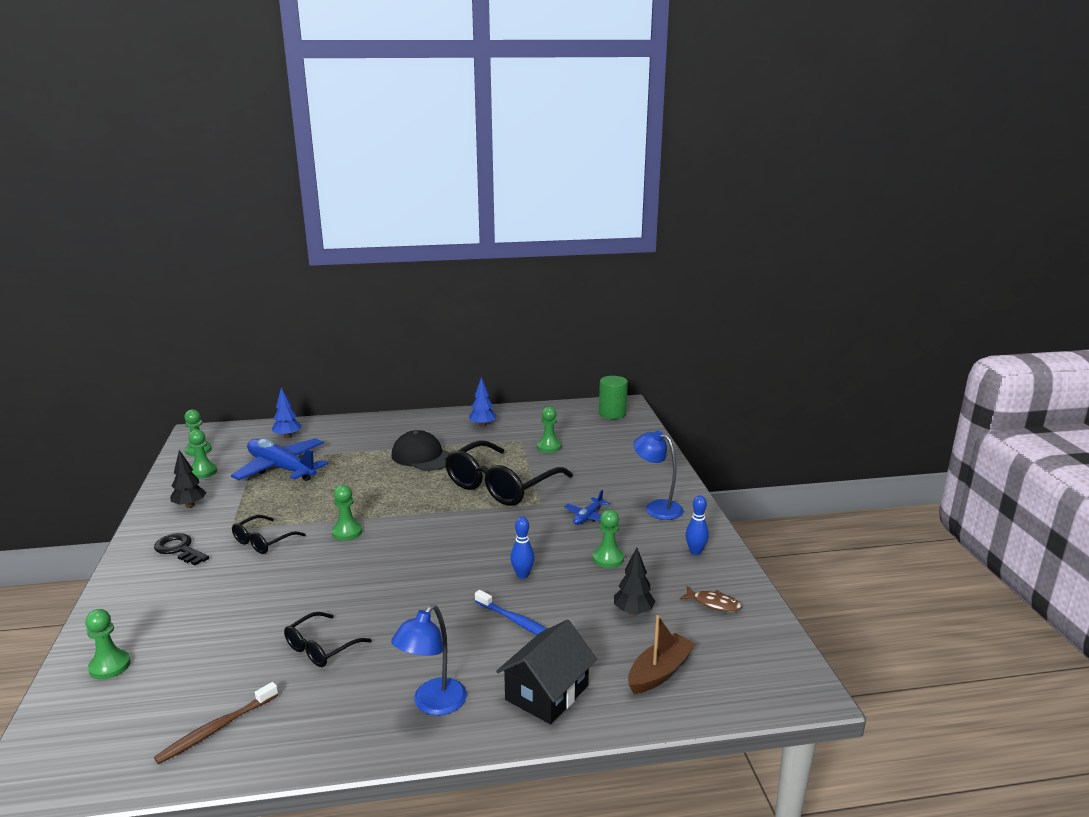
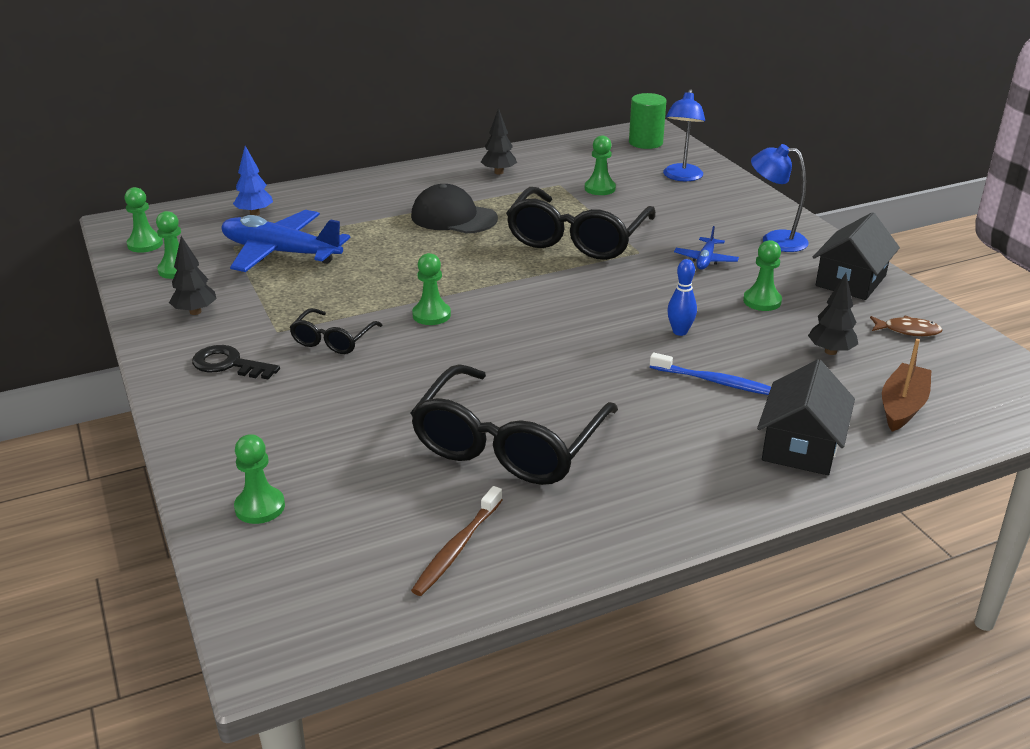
camera: 15 degrees left, 10 degrees up
(321, 648) = (509, 444): black glasses -> black glasses, size x2.03
(433, 704) = (686, 479): blue lamp -> blue lamp (681, 177)
(482, 425) = (499, 172): blue tree -> black tree
(695, 551) = (850, 280): blue bowling pin -> black house

